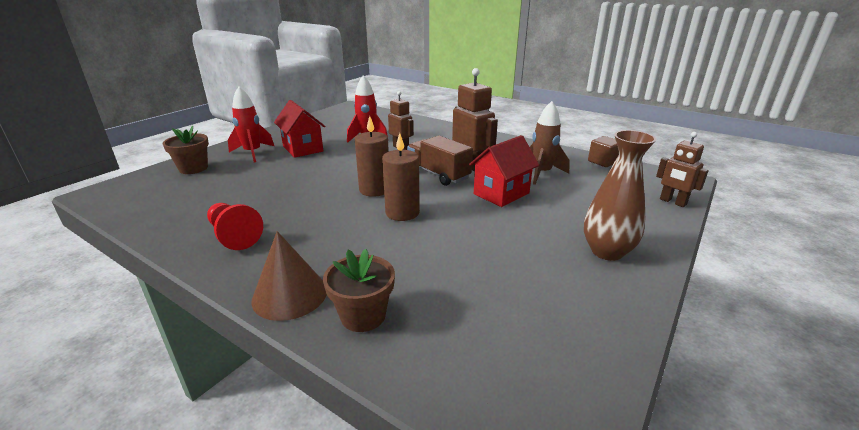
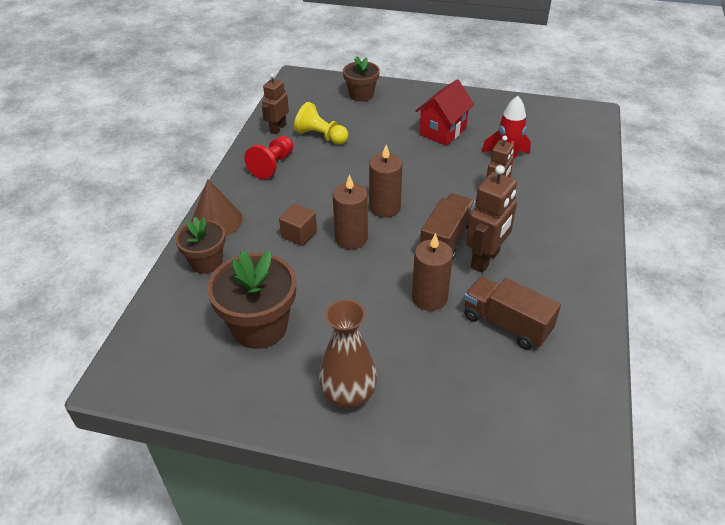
camera: 70 degrees right, 15 degrees up
(226, 199) = (321, 136): none -> yellow pawn
(253, 153) = (411, 108): red rocket -> none
(500, 289) = (259, 327): none -> brown flower pot
(501, 194) = (429, 298): red house -> brown candle
(541, 173) = (506, 324): brown rocket -> brown truck
(603, 162) = (592, 384): brown cube -> brown cube (299, 234)
(672, 202) = (502, 462): brown robot -> brown robot (278, 128)

